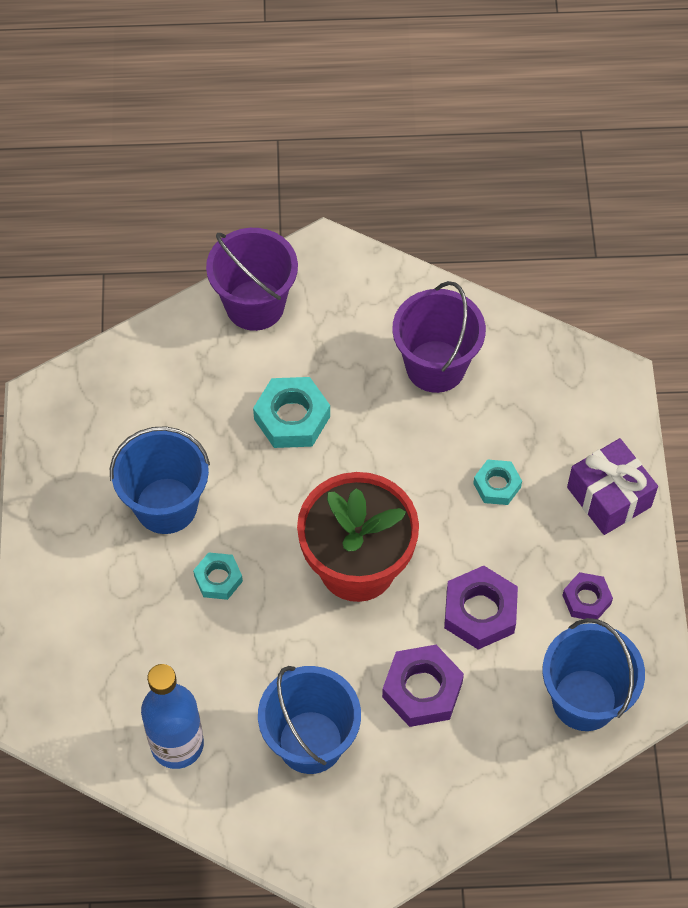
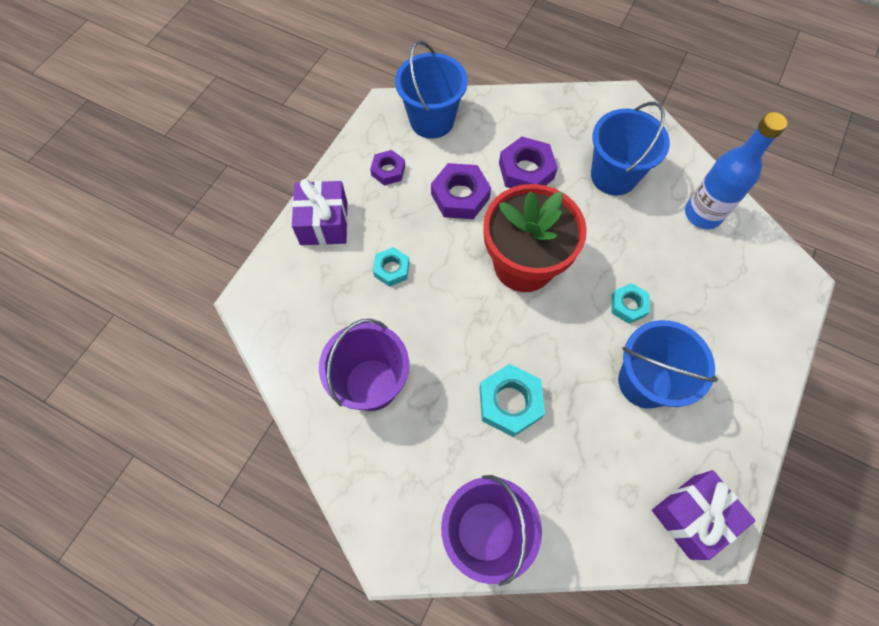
camera: 150 degrees left, 5 degrees up
(74, 407) = (692, 516): none -> purple gift

